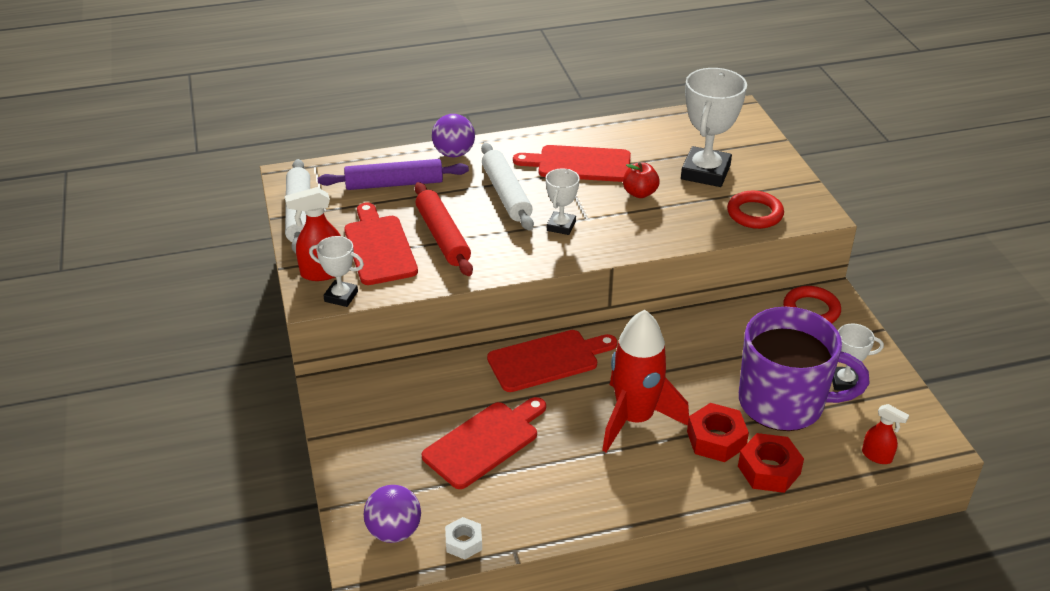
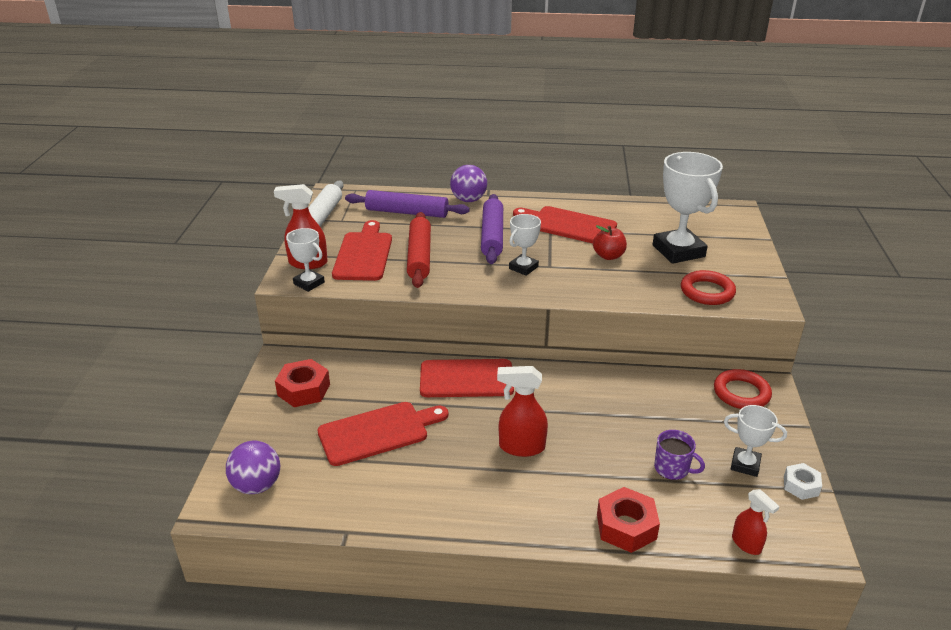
camera: 20 degrees right, 5 degrees down
(464, 542) = (308, 512): white nut -> white nut (801, 485)
(506, 194) = (492, 236): white rolling pin -> purple rolling pin
(635, 419) = (521, 447): red rocket -> red spray bottle
(705, 172) = (678, 251): white trophy -> white trophy turned 60 degrees counterclockwise
(716, 439) = (588, 484): red nut -> red nut (304, 390)
(783, 403) = (672, 468): purple mug -> purple mug, size x0.40

